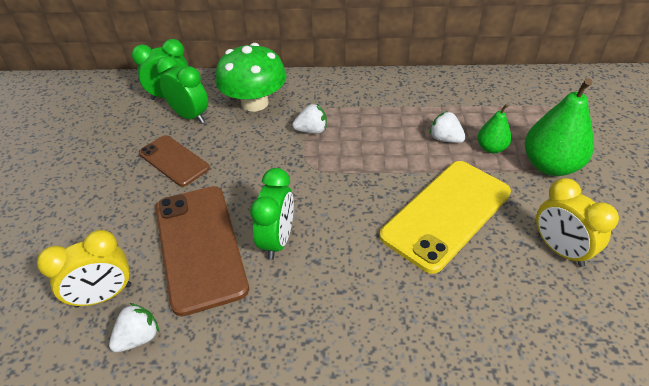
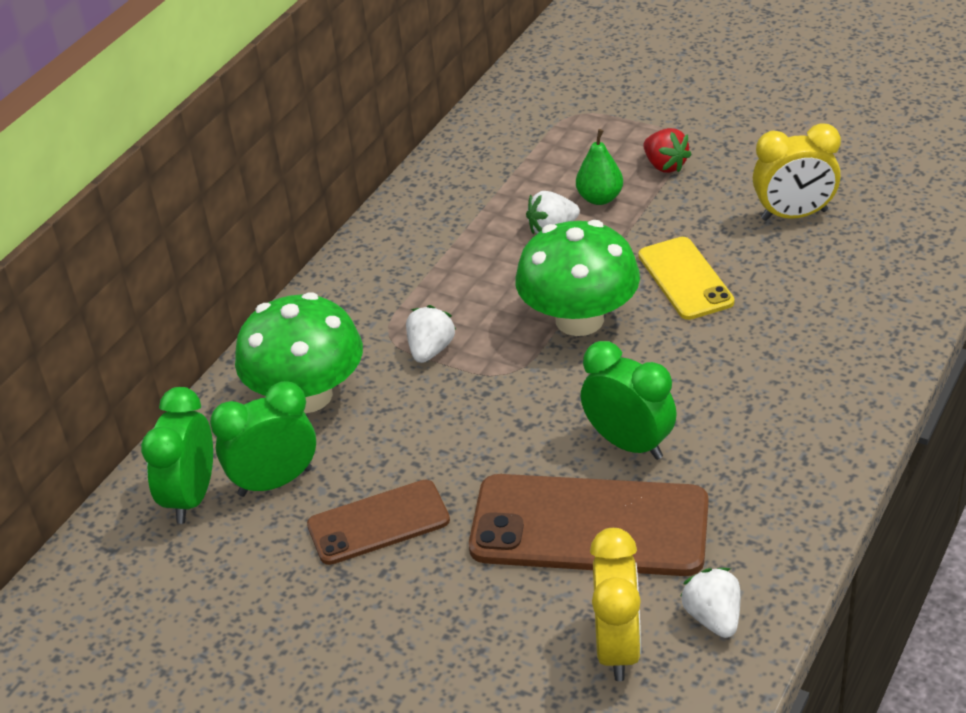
camera: 60 degrees left, 5 degrees down
(374, 179) = (579, 319): none -> green mushroom
(446, 214) = (685, 279): yellow phone -> yellow phone, size x0.59
(550, 165) = (665, 166): green pear -> red strawberry

